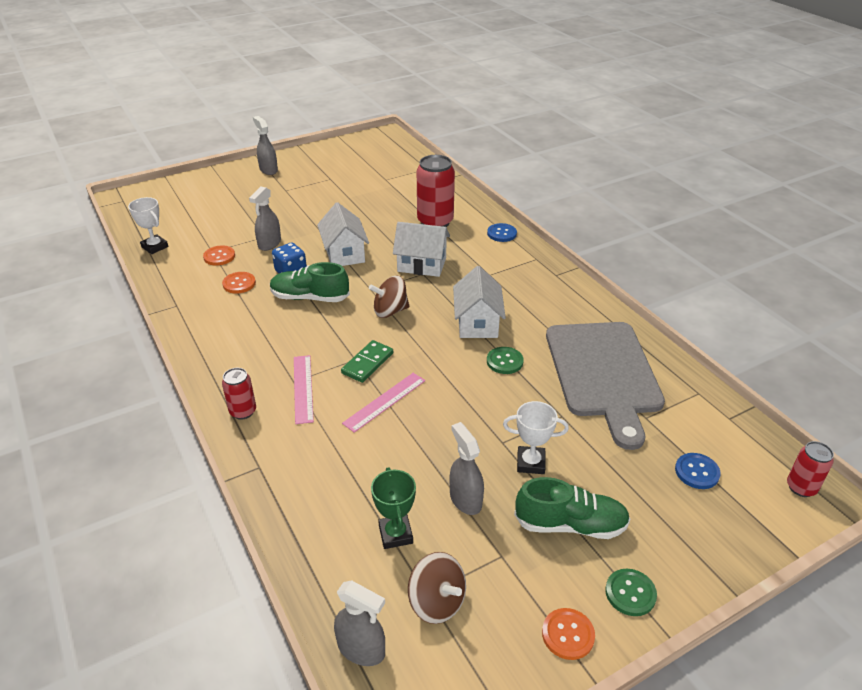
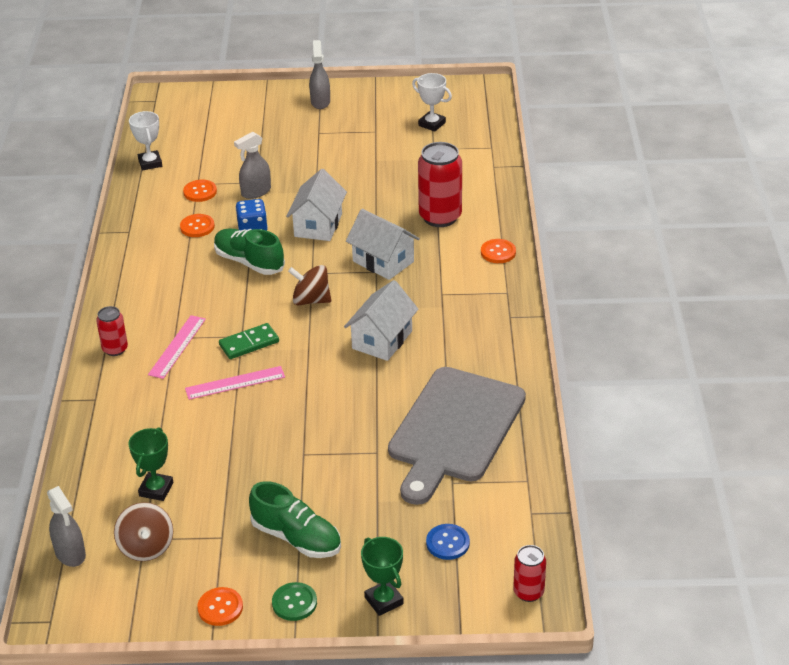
camera: 30 degrees right, 0 degrees up
(465, 499) = (231, 486): grey spray bottle -> none
(501, 233) = (498, 252): blue button -> orange button
(504, 361) = (372, 385): green button -> none
(530, 463) = (311, 479): white trophy -> white trophy (432, 124)
(702, 551) = (384, 600): none -> green trophy

